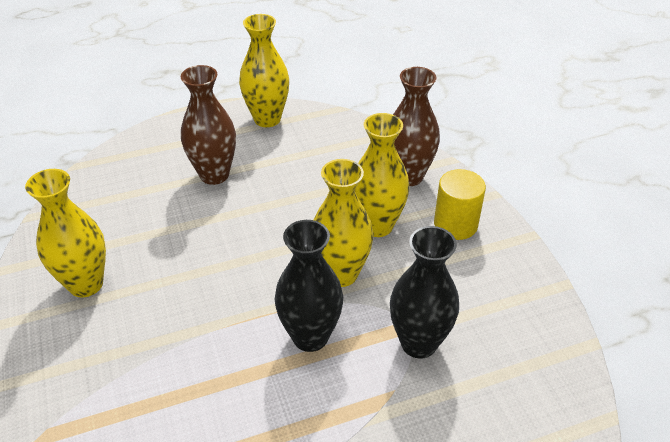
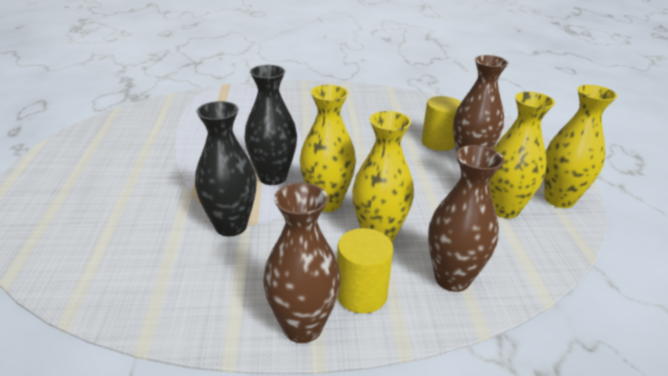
camera: 105 degrees right, 10 degrees down
(86, 284) = (365, 108): yellow vase -> yellow vase (504, 209)
(177, 201) = (438, 142): none -> yellow cylinder
(509, 251) = (302, 327): none -> brown vase

